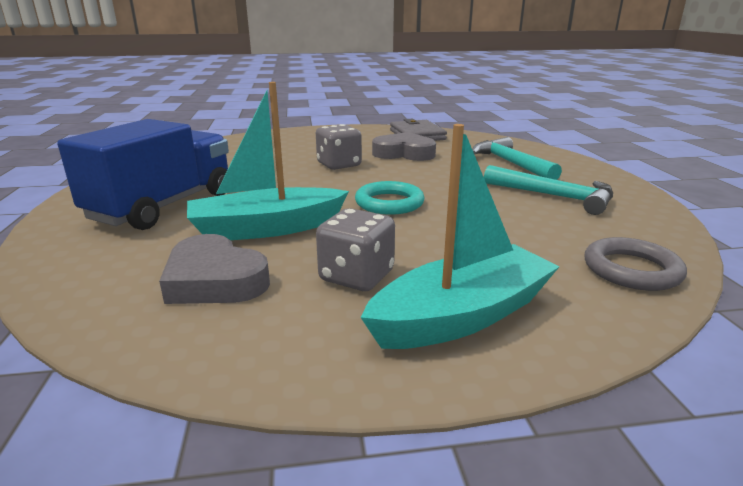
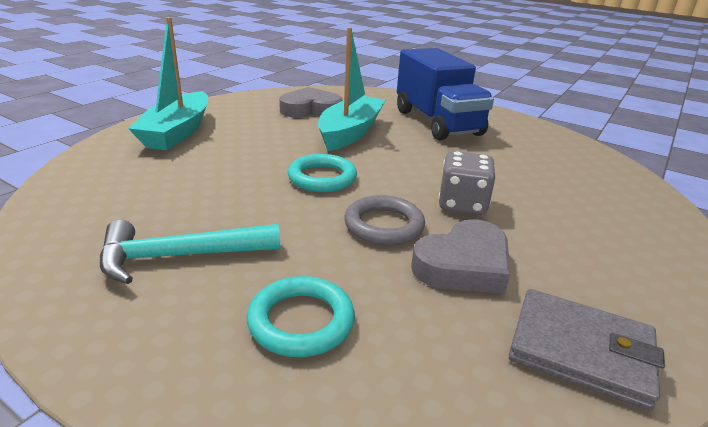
camera: 130 degrees right, 5 degrees up
(356, 276) = (252, 130): grey dice -> none
(510, 163) = (301, 321): turquoise hammer -> turquoise ring
(631, 270) = (80, 189): grey ring -> grey ring (384, 225)

